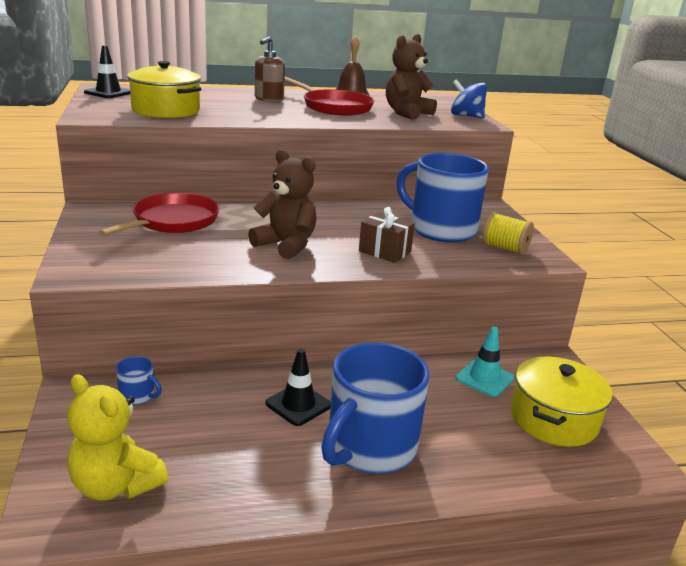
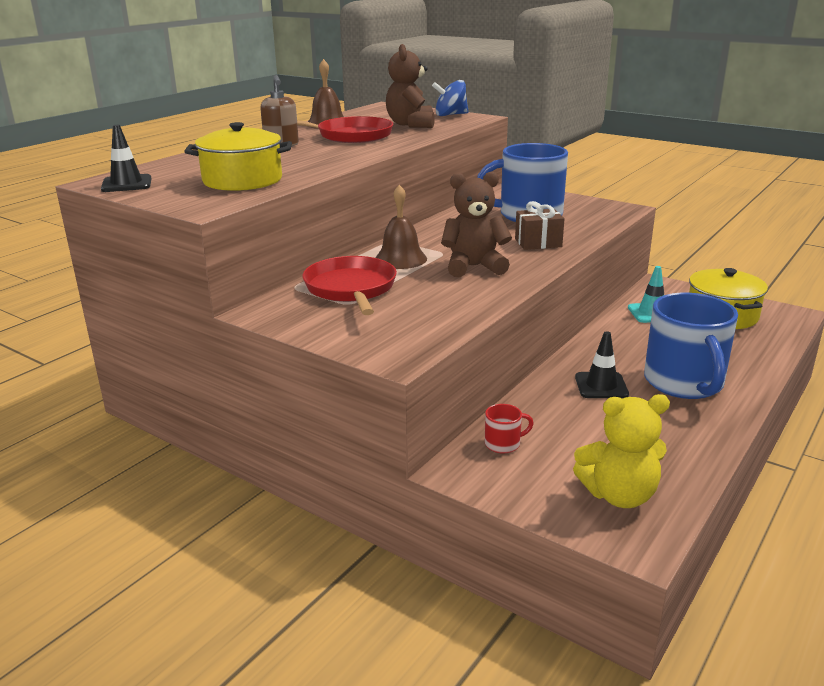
camera: 40 degrees left, 0 degrees up
(138, 396) = (503, 444): blue mug -> red mug
(256, 217) = (400, 259): none -> brown bell
(504, 248) = (588, 211): yellow spool -> none

